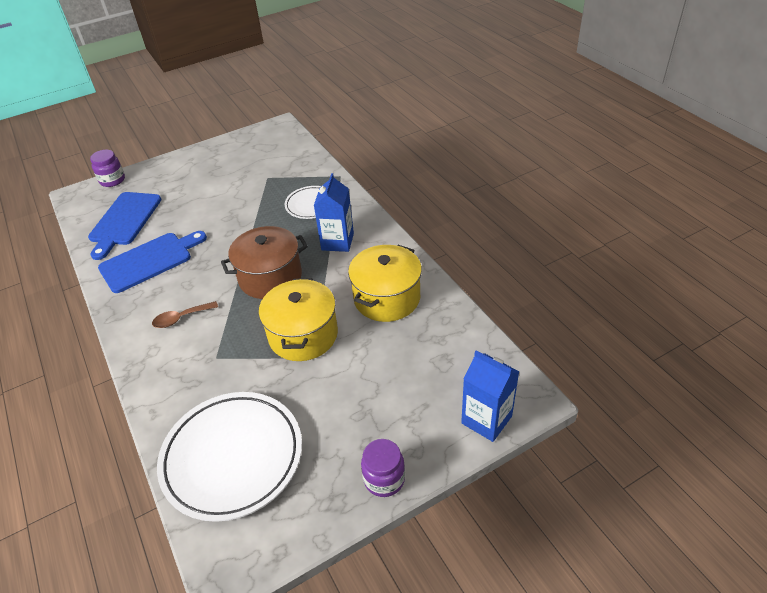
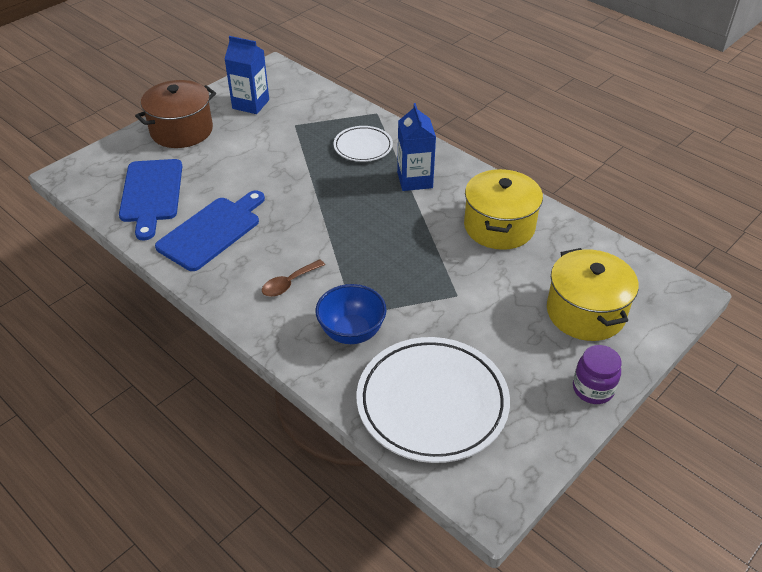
camera: 20 degrees left, 0 degrees up
(112, 180) = (105, 151): purple jar -> none
(204, 374) = (351, 332): none -> blue bowl
(270, 277) = (363, 226): brown pot -> brown pot (181, 130)
(303, 335) = (434, 276): yellow pot -> yellow pot (585, 312)
(486, 420) = (657, 318): blue carton -> blue carton (250, 104)

